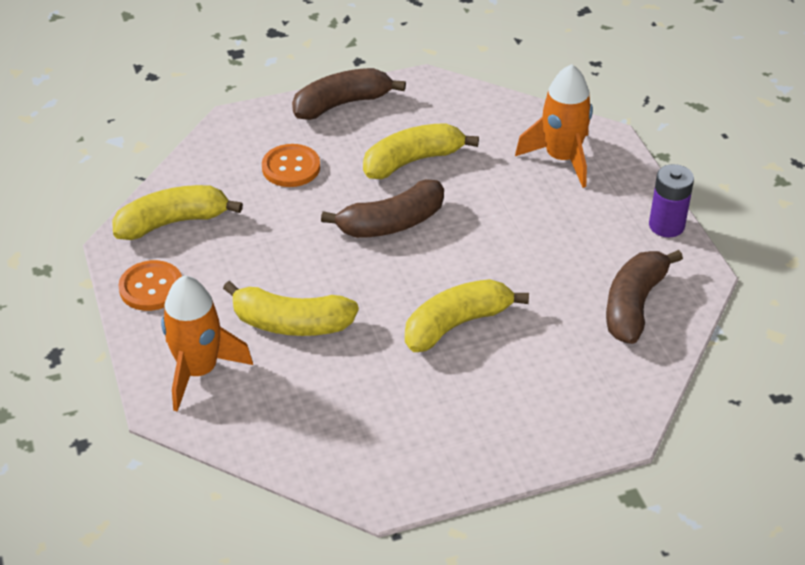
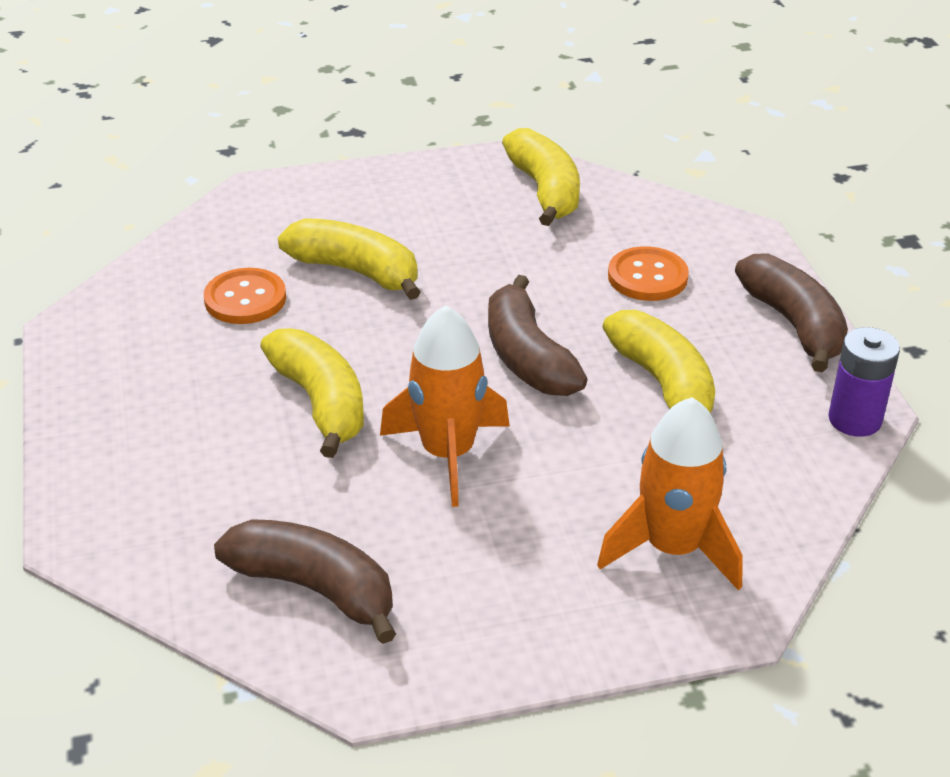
camera: 95 degrees right, 5 degrees down
(151, 287) = (436, 179): orange button -> orange button (245, 299)
(198, 371) = (298, 209): orange rocket -> orange rocket (448, 454)
(291, 323) = (356, 271): yellow banana -> yellow banana turned 105 degrees clockwise
(666, 225) = (493, 660): purple battery -> purple battery (854, 419)

